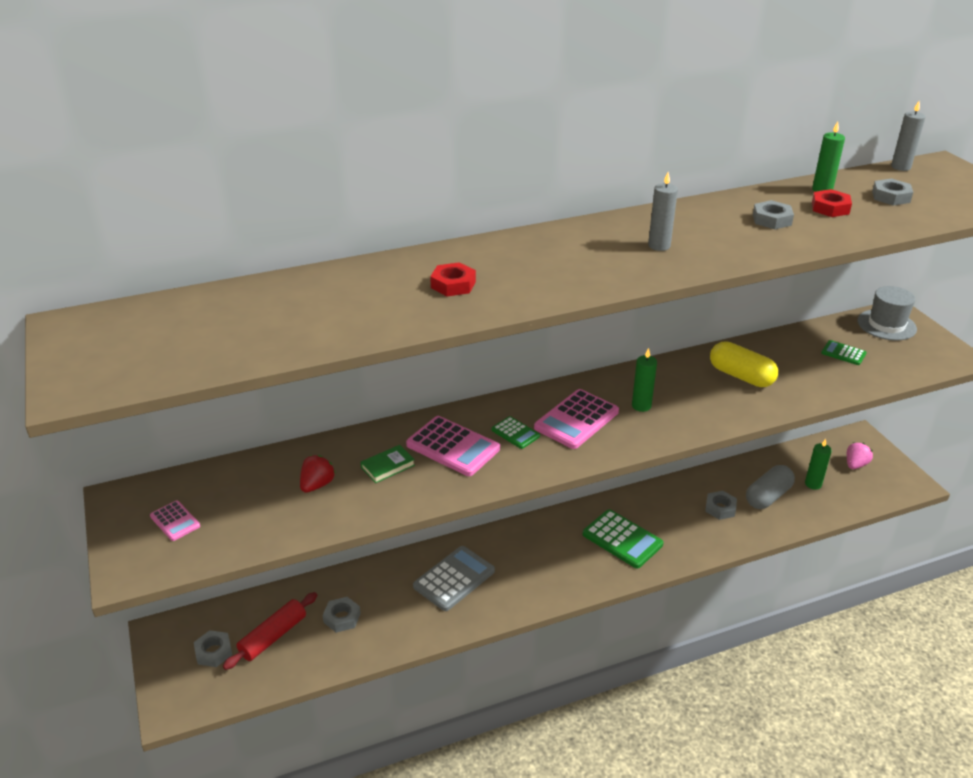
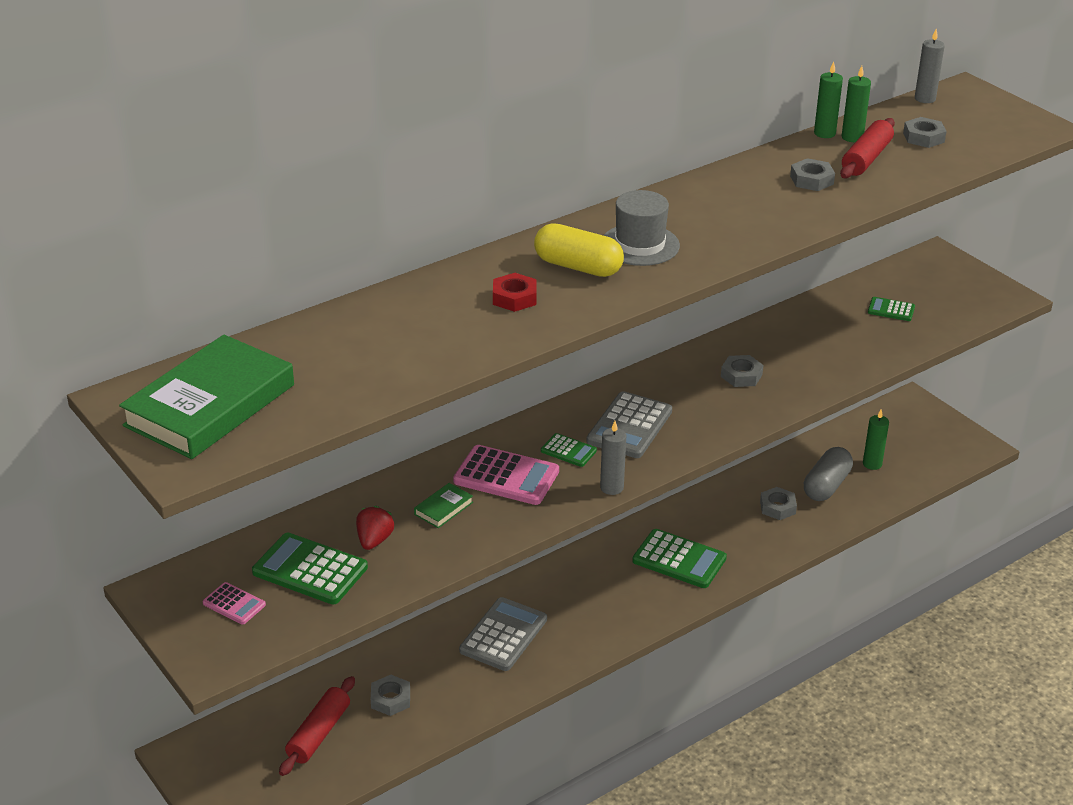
camera: 15 degrees left, 0 degrees up
(132, 340) = (210, 405): none -> green book
(213, 652) = (256, 762): grey nut -> grey nut (741, 375)
(252, 502) = (310, 570): none -> green calculator
(576, 420) = (629, 426): pink calculator -> grey calculator
(641, 406) = (694, 400): green candle -> green candle (824, 133)
(659, 246) = (707, 225): grey candle -> grey candle (611, 487)
(741, 376) = (790, 351): yellow capsule -> yellow capsule (578, 267)
(830, 208) = (866, 158): red nut -> red rolling pin
(855, 465) = (913, 435): pink strawberry -> none
(886, 325) = (928, 270): grey hat -> grey hat (640, 245)

